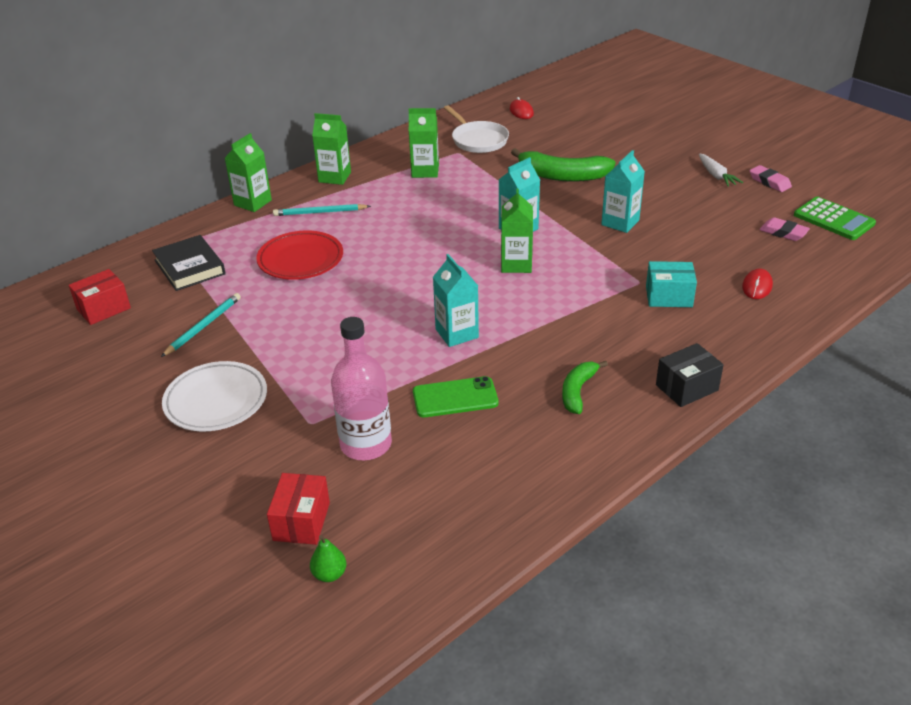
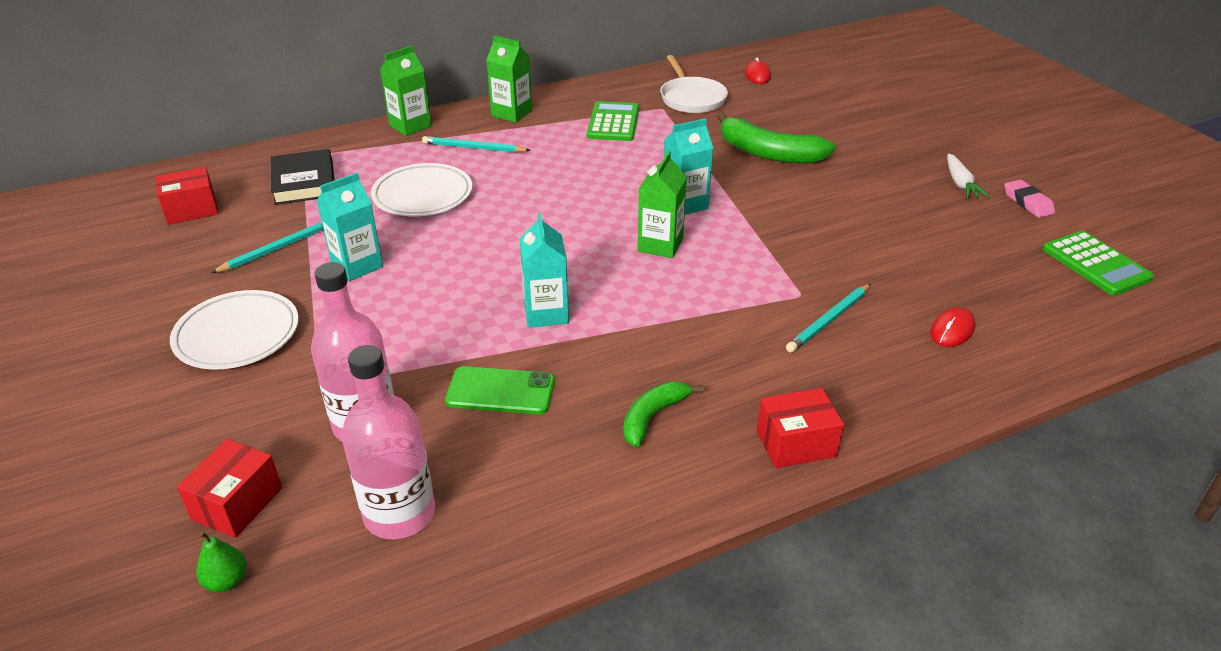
camera: 15 degrees right, 0 degrees up
(300, 260) = (423, 195): red plate -> white plate
(425, 171) = (613, 122): green carton -> green calculator
(430, 499) = (399, 514): none -> pink bottle
(620, 222) = (811, 219): turquoise carton -> turquoise carton (357, 265)
(669, 296) = (829, 320): turquoise box -> turquoise pencil
(687, 388) = (796, 444): black box -> red box
(783, 233) = (1018, 268): pink eraser -> none

